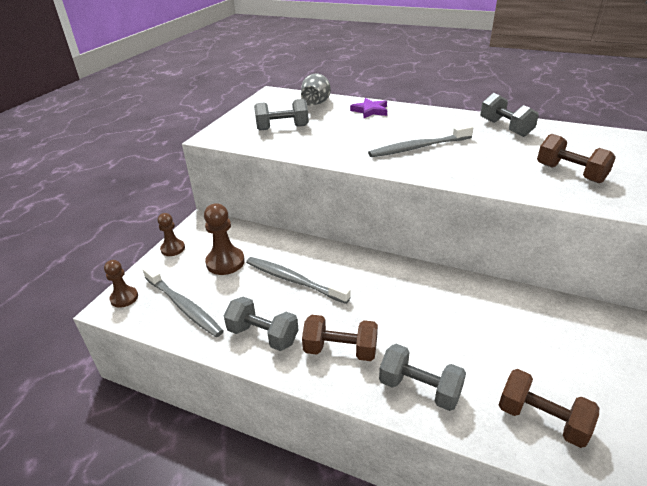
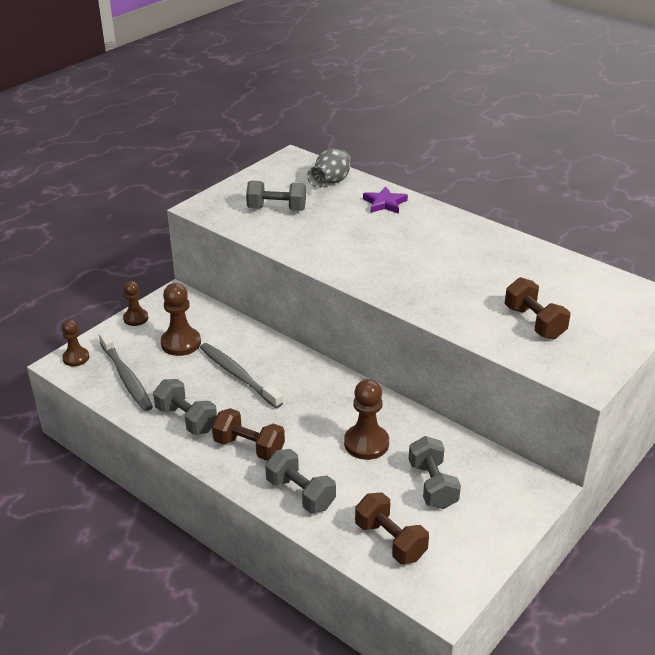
camera: 15 degrees right, 0 degrees up
(418, 147) = (402, 261): grey toothbrush -> none
(449, 318) = (366, 443): none -> brown pawn
(505, 128) = (516, 255): grey dumbbell -> grey dumbbell (432, 485)

